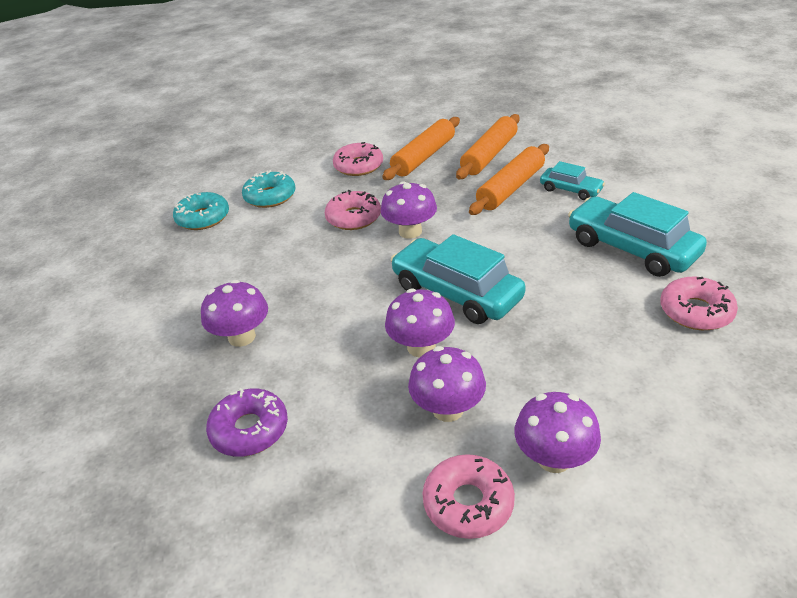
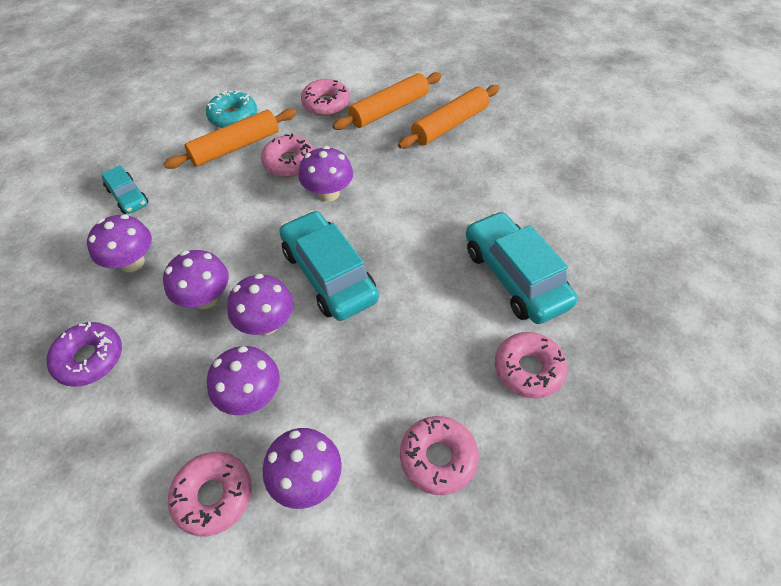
camera: 15 degrees right, 15 degrees up
(203, 218) = (167, 124): turquoise donut -> none
(342, 344) = (205, 298): none -> purple mushroom
(511, 188) = (446, 170): orange rolling pin -> orange rolling pin (235, 147)
(570, 190) = (500, 189): turquoise car -> turquoise car (128, 197)
(666, 402) = (438, 458): none -> pink donut

